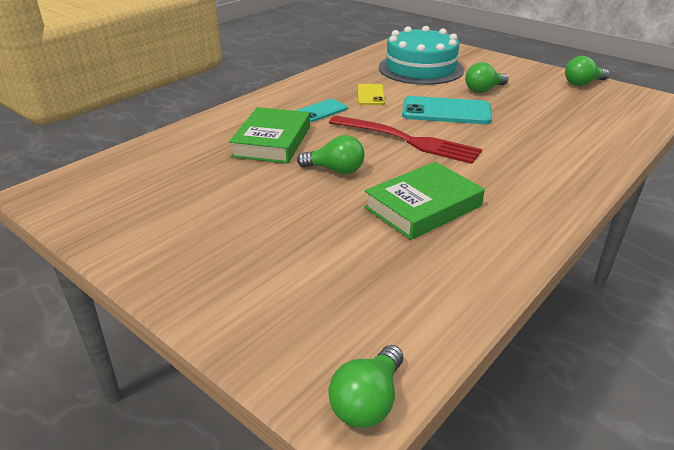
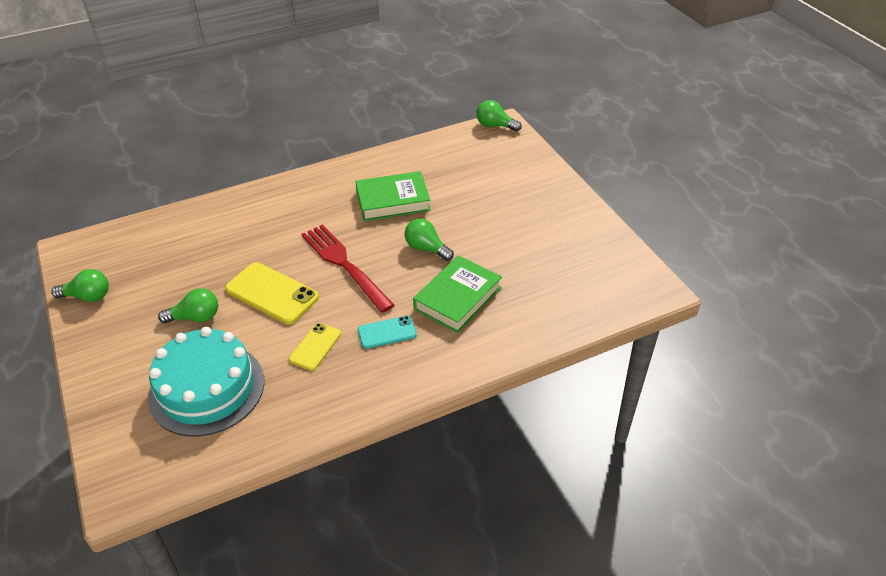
camera: 155 degrees left, 10 degrees up
(368, 401) = (495, 126): green light bulb -> green light bulb turned 120 degrees counterclockwise
(446, 111) = (272, 293): turquoise phone -> yellow phone

